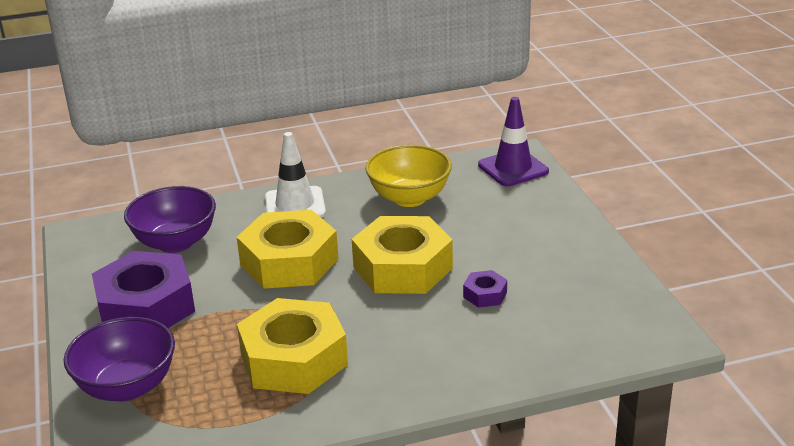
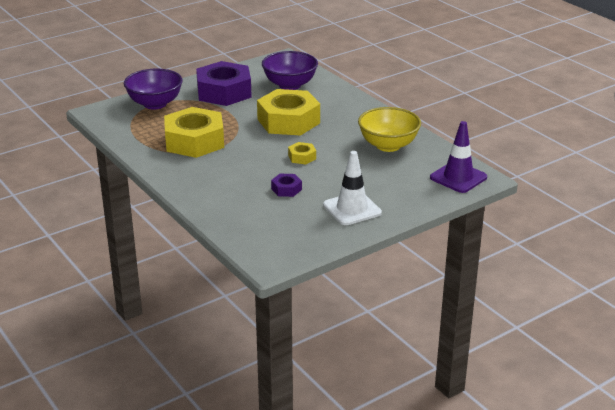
camera: 70 degrees right, 0 degrees up
(295, 205) = (353, 110): white traffic cone -> white traffic cone (352, 209)
(402, 267) = (302, 157): yellow nut -> yellow nut, size x0.43

